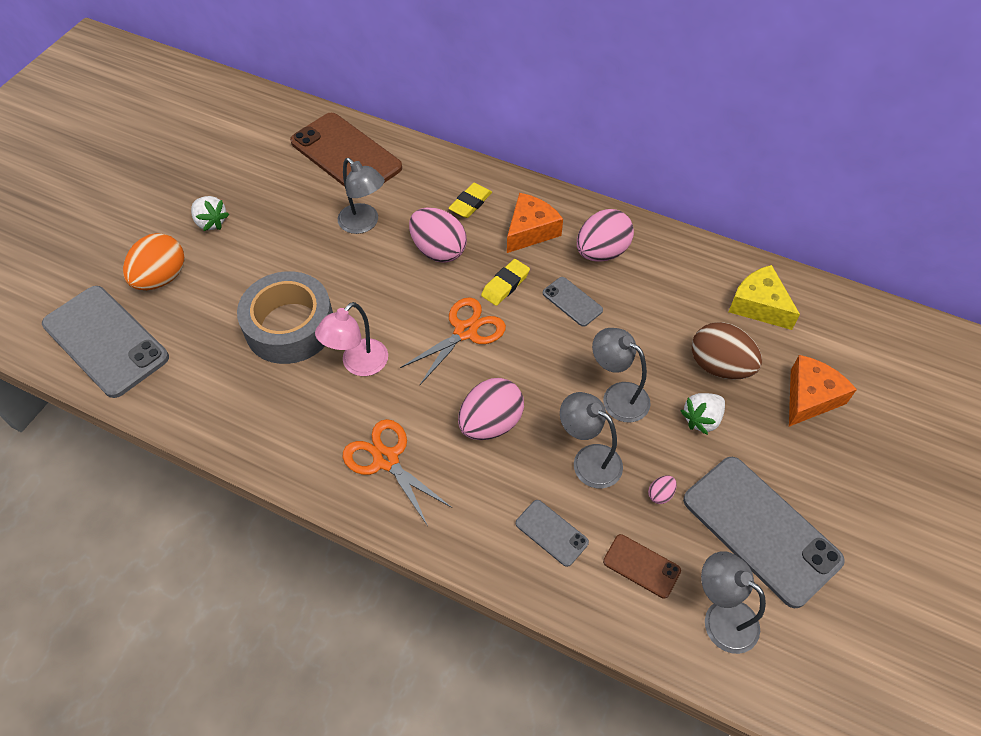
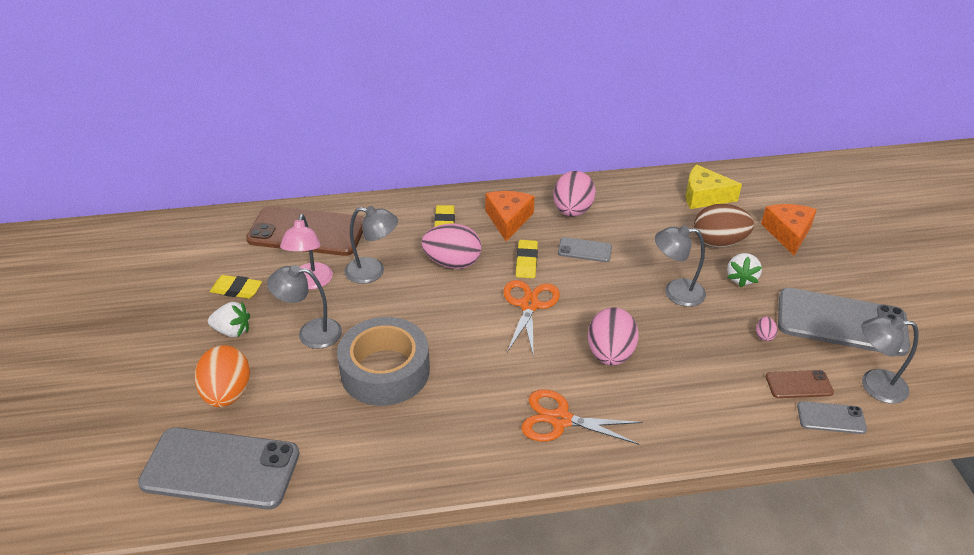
camera: 35 degrees left, 15 degrees down
(245, 184) = (236, 290): none -> yellow eraser
(358, 364) = (470, 368): pink lamp -> pink lamp (311, 282)
(551, 533) = (723, 399): grey phone -> grey phone (831, 418)
(588, 460) = (699, 340): grey lamp -> grey lamp (310, 333)

